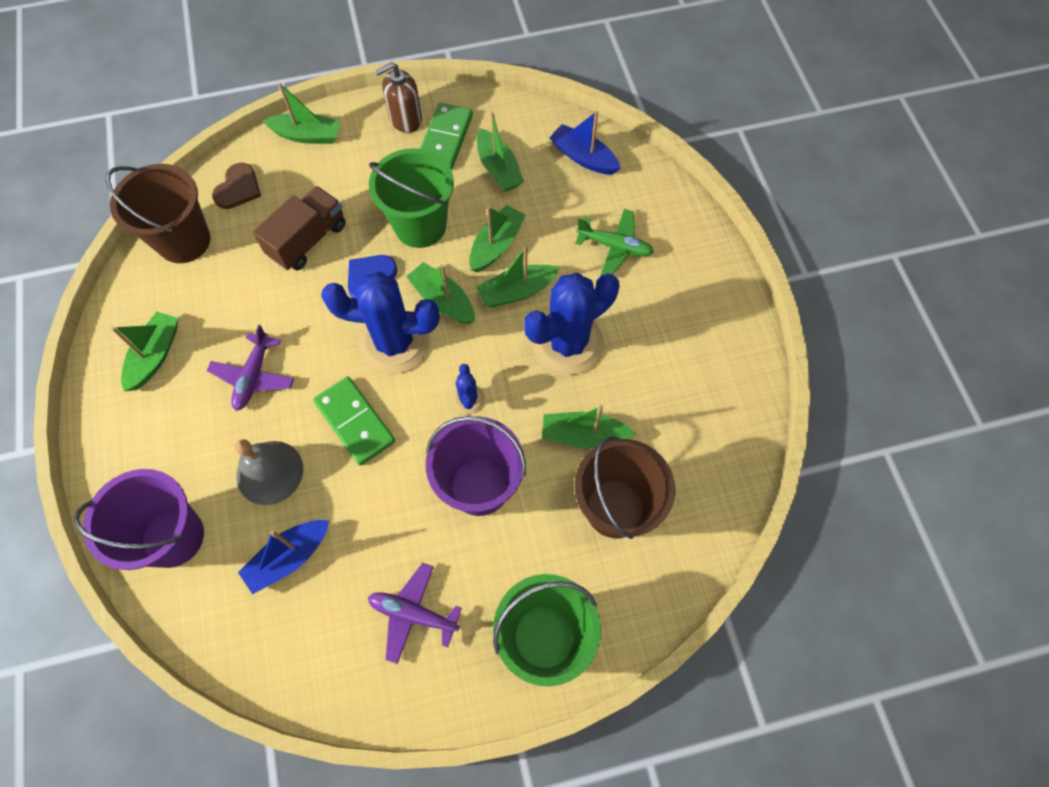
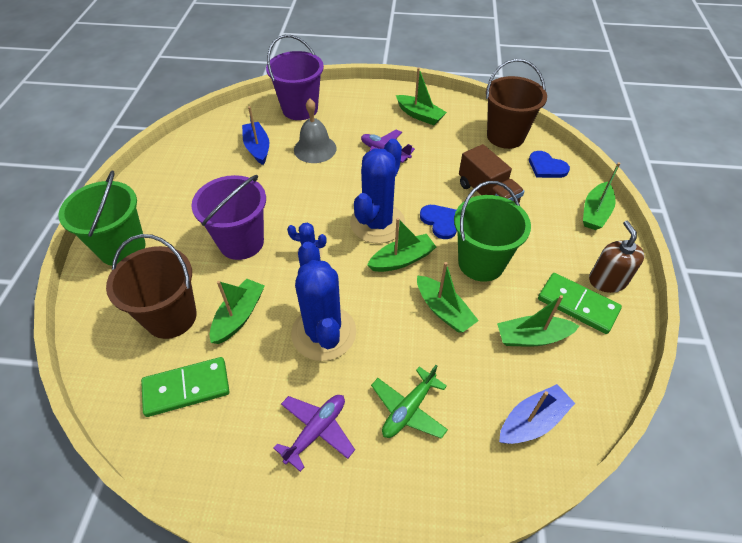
camera: 110 degrees right, 15 degrees down
(238, 188) = (546, 167): brown heart -> blue heart
(355, 422) = (326, 191): green domino -> green domino (186, 388)
(413, 614) = (186, 191): purple plane -> purple plane (316, 431)
(517, 291) = (390, 311): green boat -> none

